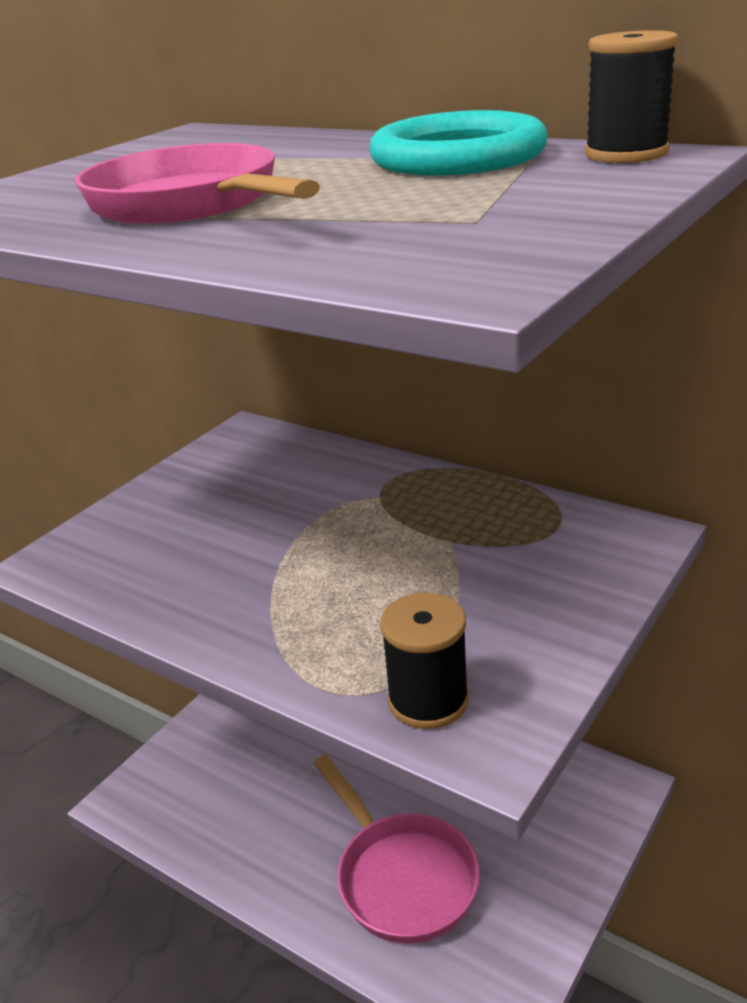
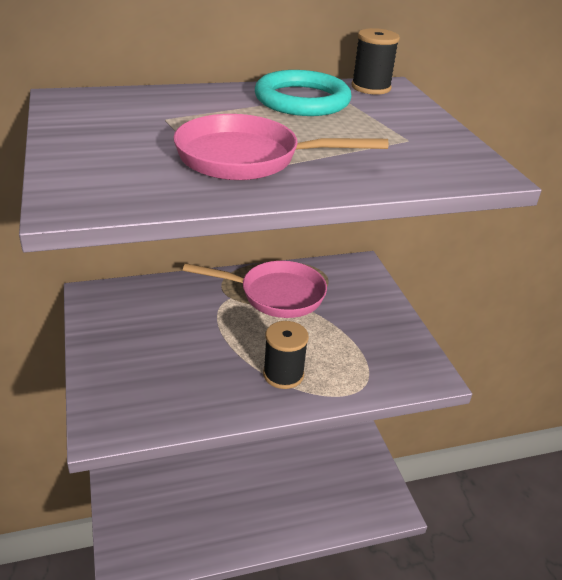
camera: 55 degrees left, 5 degrees up
(401, 877) = (303, 489): pink pan -> pink pan (275, 295)
(428, 700) = (389, 373): black spool -> black spool (283, 374)

